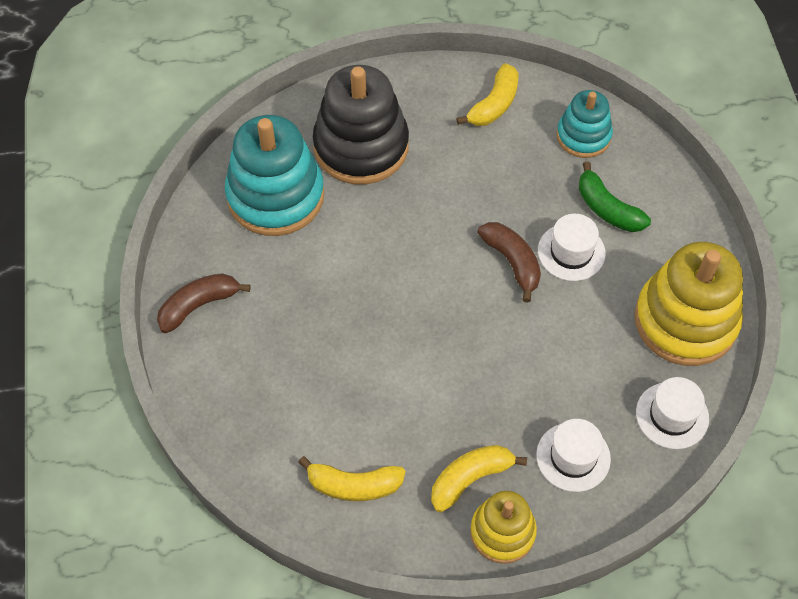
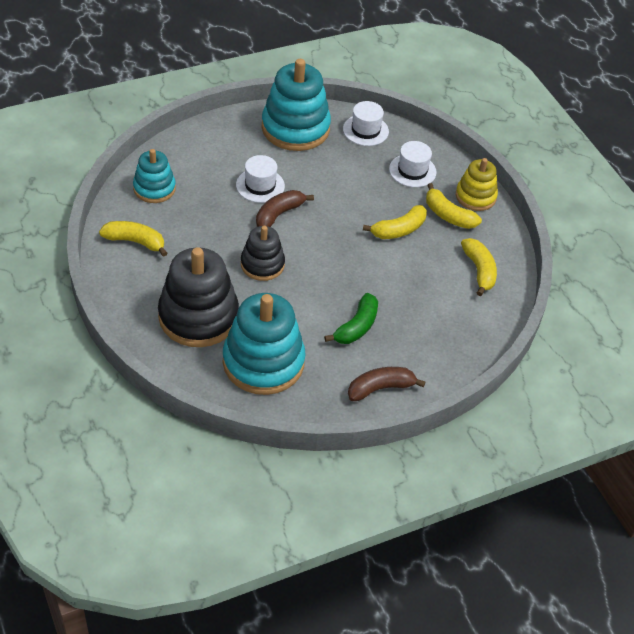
camera: 110 degrees left, 10 degrees down
(199, 305) = (380, 388): brown banana -> brown banana turned 120 degrees clockwise
(427, 225) = (262, 264): none -> black stacking toy
(454, 402) = (399, 230): none -> yellow banana
(607, 209) = (217, 170): green banana -> green banana (356, 326)
(685, 321) = (295, 128): yellow stacking toy -> turquoise stacking toy

